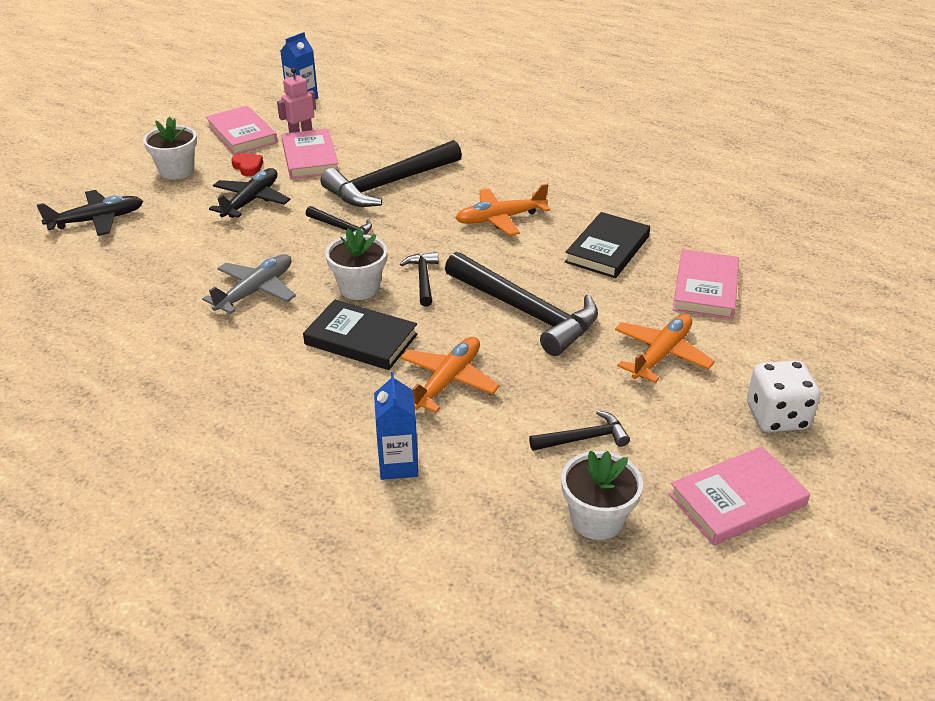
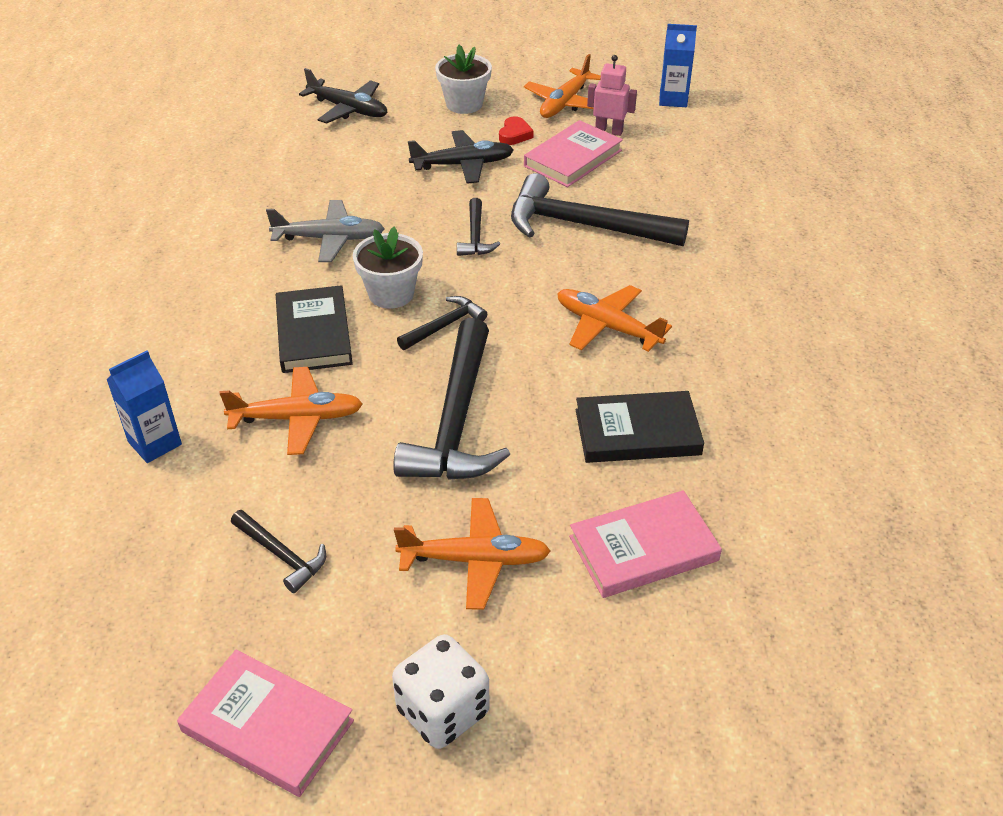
camera: 55 degrees right, 5 degrees up
(242, 134) = (565, 103): pink book -> orange plane
(597, 519) = (165, 617): white flower pot -> none

